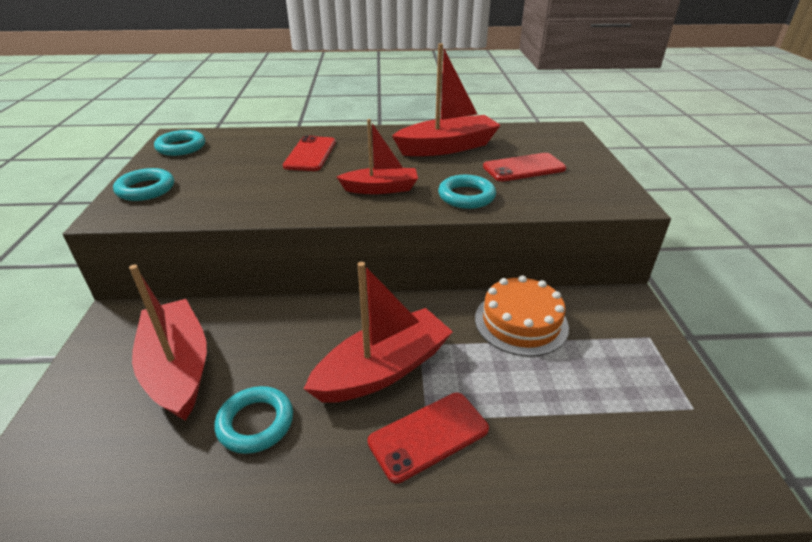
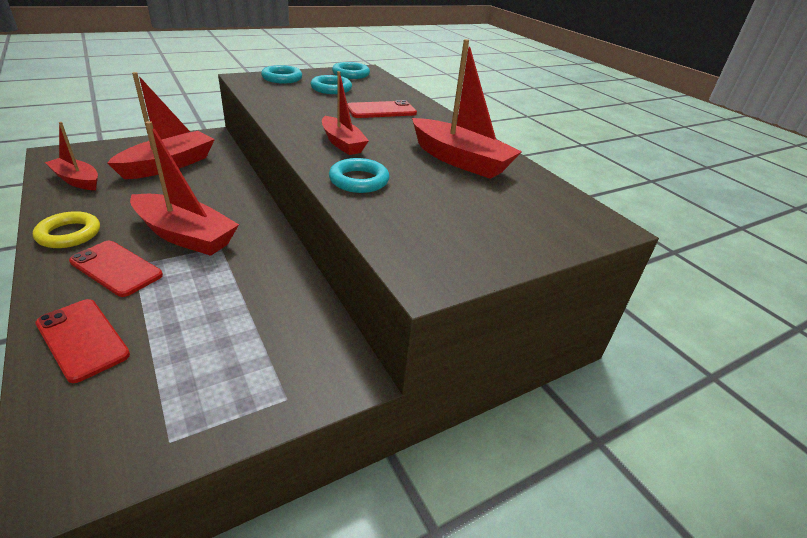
camera: 60 degrees right, 0 degrees up
(143, 480) = (77, 180): none -> red boat
(255, 423) = (123, 200): turquoise ring -> turquoise ring (331, 88)
(319, 486) = (69, 234): none -> yellow ring
(521, 322) = (273, 297): orange cake -> none
(524, 168) = (454, 205): red phone -> red phone (82, 339)

